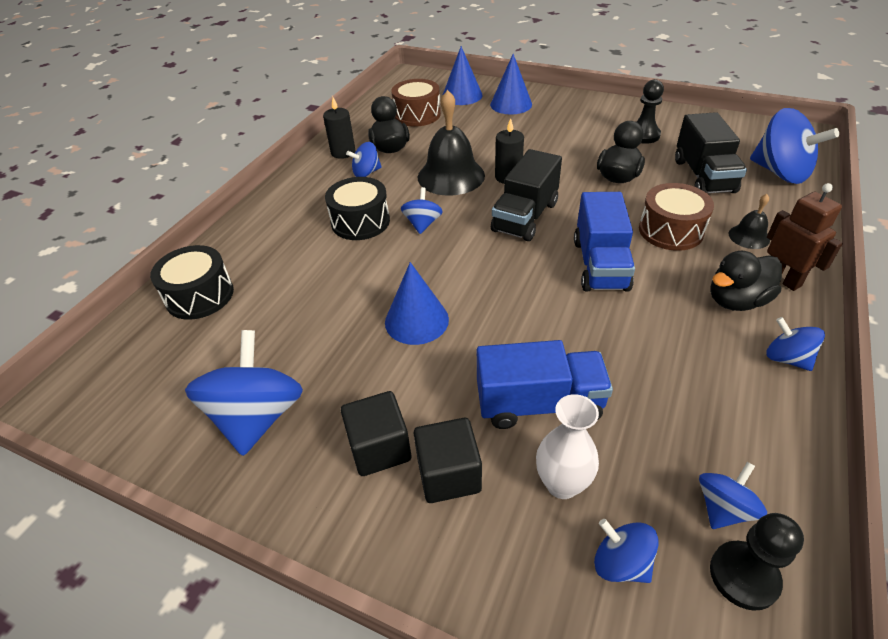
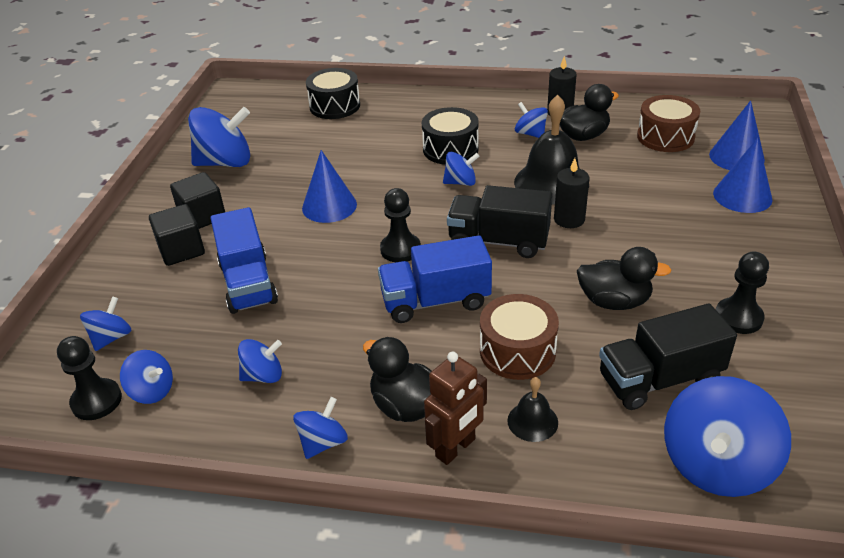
camera: 75 degrees right, 5 degrees down
(516, 276) = (400, 249): none -> black pawn
(562, 484) = (174, 303): white vase -> none
(697, 398) = (263, 375): none -> blue spinning top

